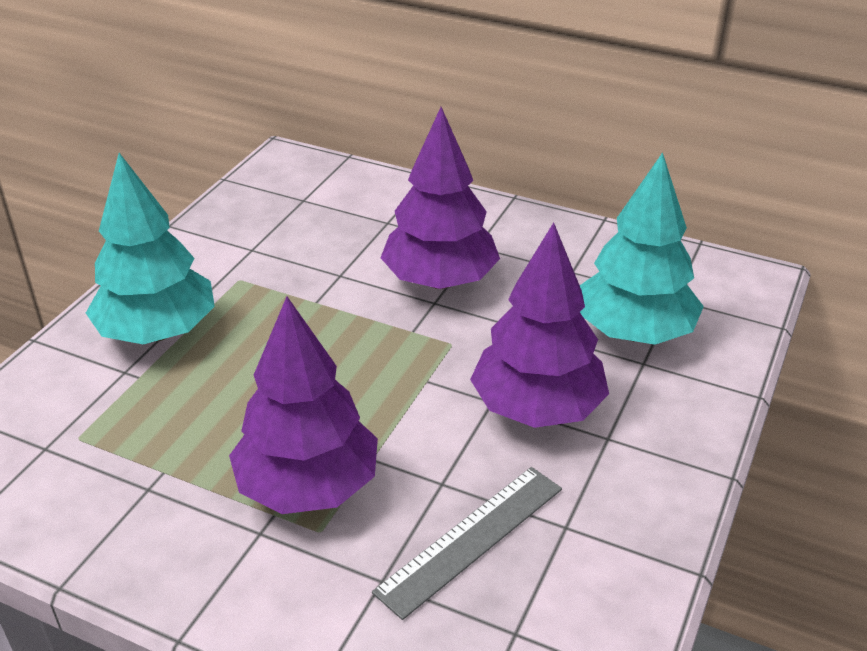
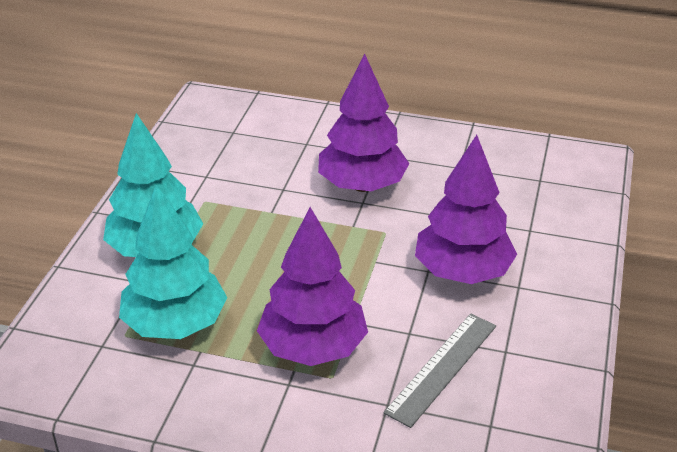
camera: 10 degrees left, 0 degrees up
(634, 332) = (517, 208): turquoise tree -> turquoise tree (175, 324)

